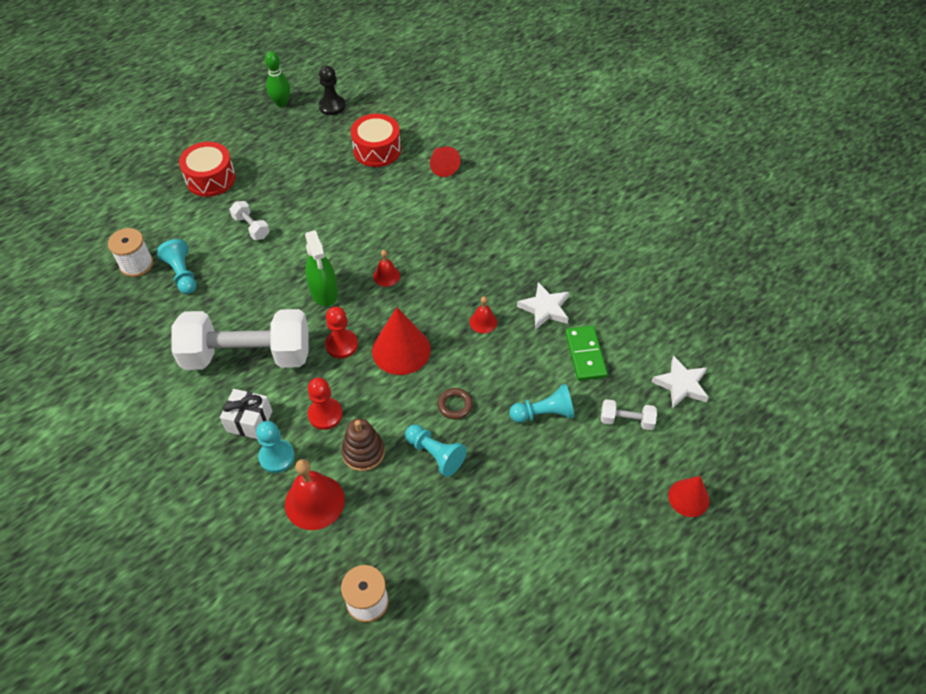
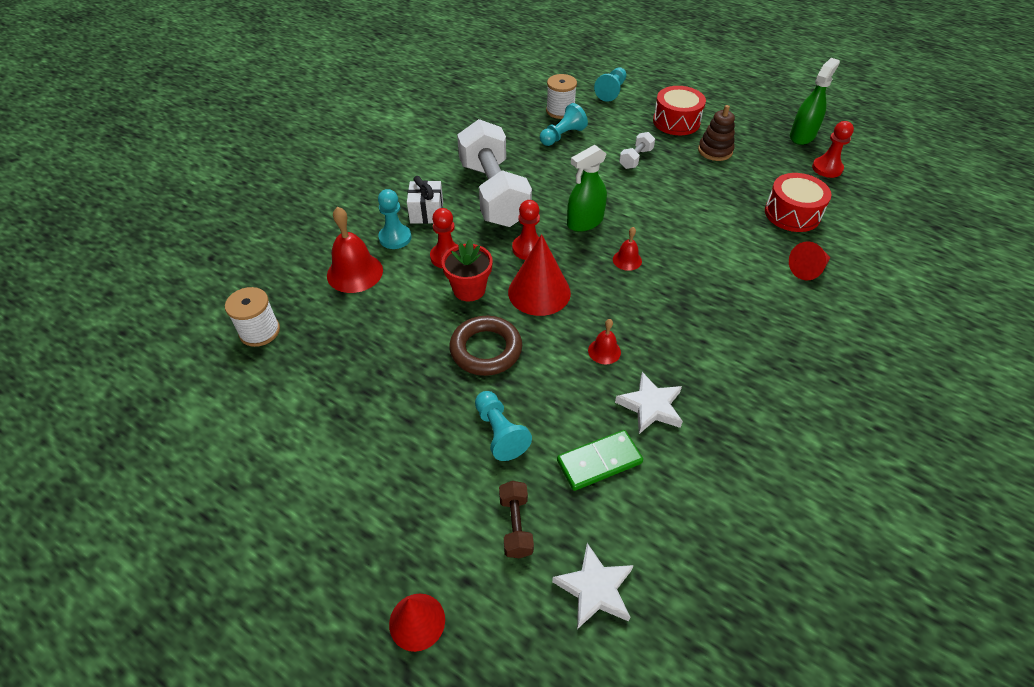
camera: 75 degrees right, 5 degrees down
(281, 103) = (802, 136): green bowling pin -> green spray bottle
(332, 106) = (827, 168): black pawn -> red pawn
(363, 452) = (412, 292): brown stacking toy -> brown stacking toy (715, 151)
(377, 404) = (469, 289): none -> red flower pot
(435, 454) = (422, 346): turquoise pawn -> turquoise pawn (611, 91)
(455, 405) = (486, 349): brown ring -> brown ring, size x1.86
(626, 420) = (516, 525): white dumbbell -> brown dumbbell

